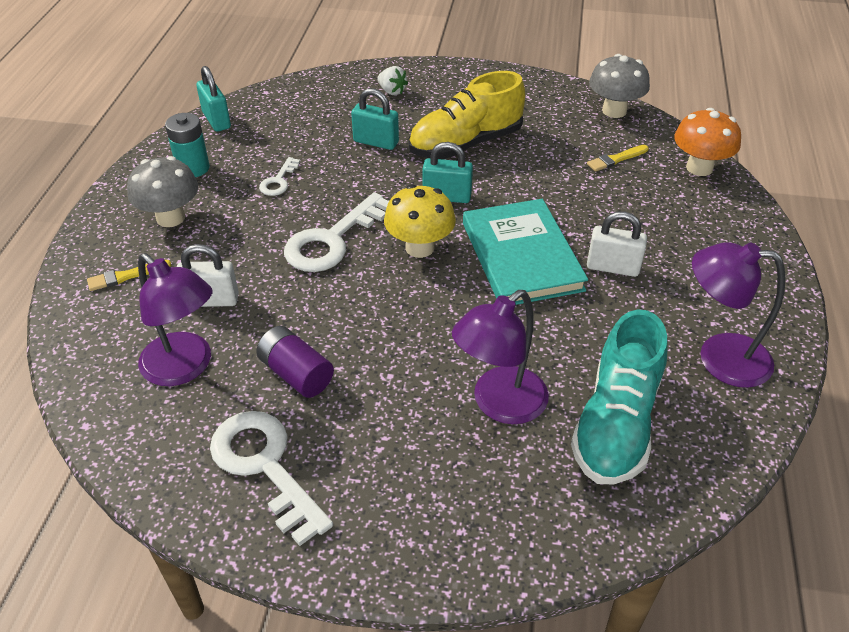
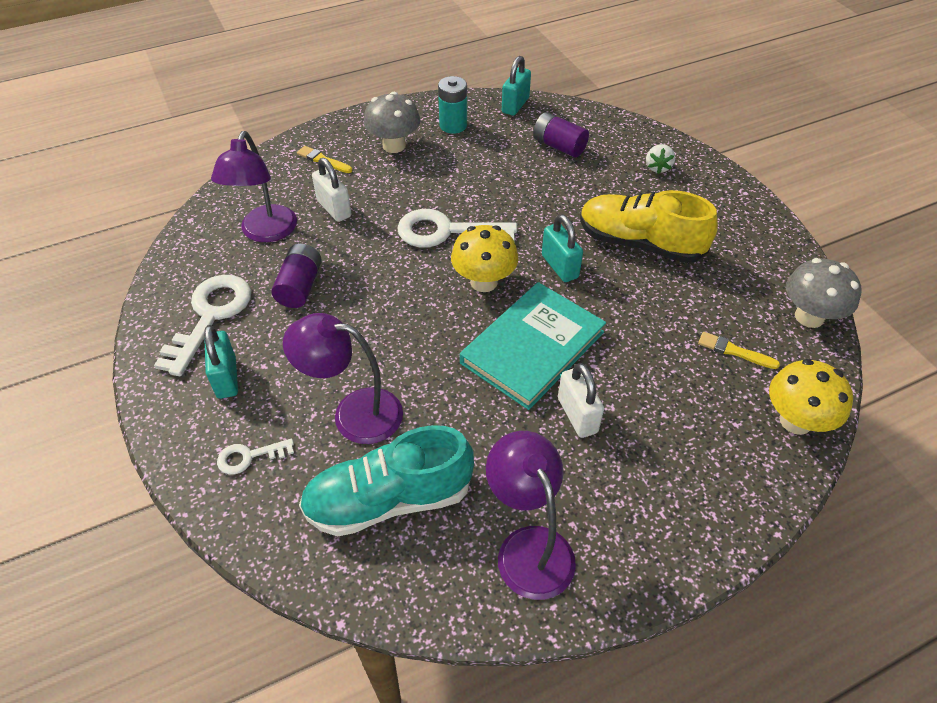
camera: 55 degrees right, 5 degrees up
(279, 181) = (482, 171): white key -> white key (249, 457)
(303, 124) = (559, 146): none -> purple battery
(376, 142) = (582, 193): turquoise padlock -> turquoise padlock (226, 378)
(699, 168) = (795, 421): orange mushroom -> yellow mushroom

